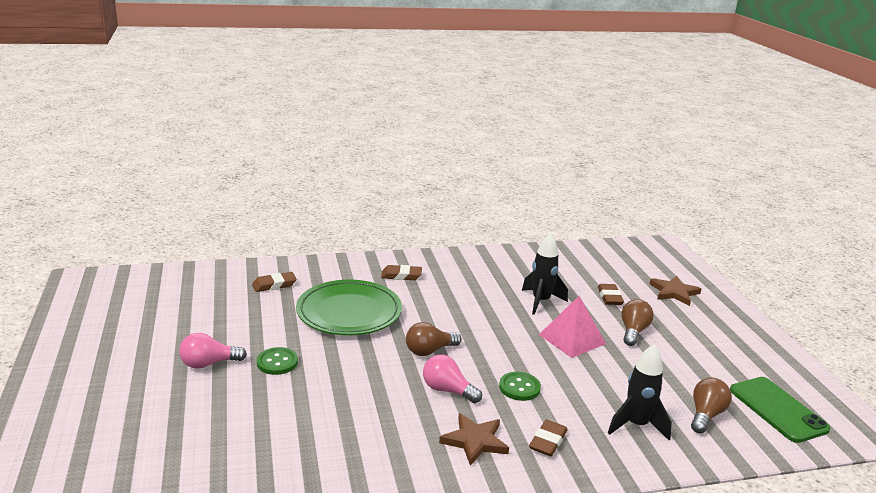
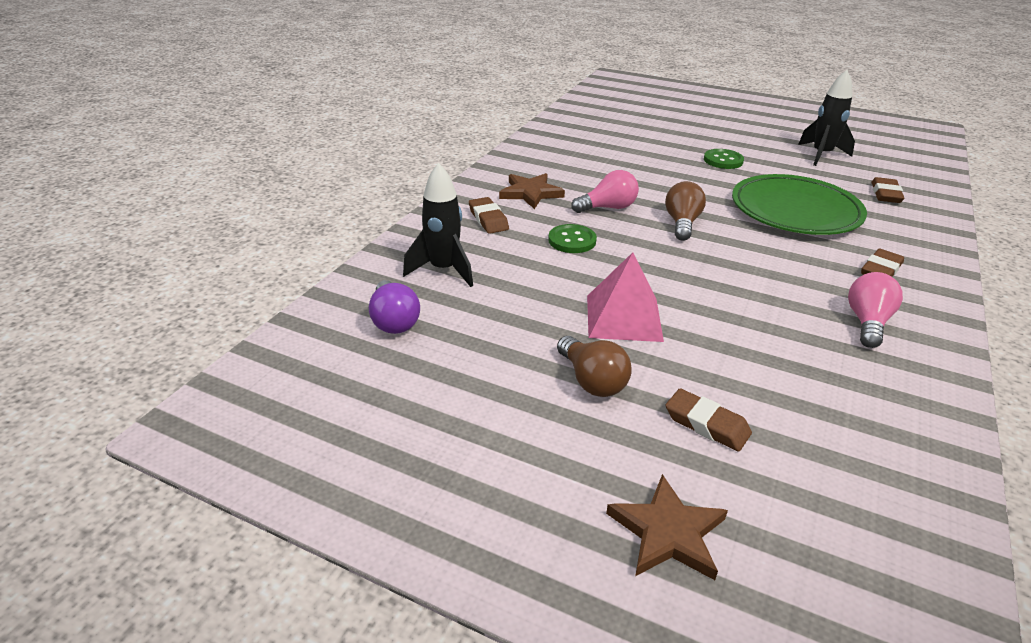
camera: 130 degrees right, 10 degrees up
(208, 364) = (743, 140): pink light bulb -> pink light bulb (867, 322)
(541, 301) = (739, 344): black rocket -> black rocket (821, 155)
(706, 415) = (394, 321): brown light bulb -> purple light bulb
(777, 409) = (321, 383): green phone -> none

